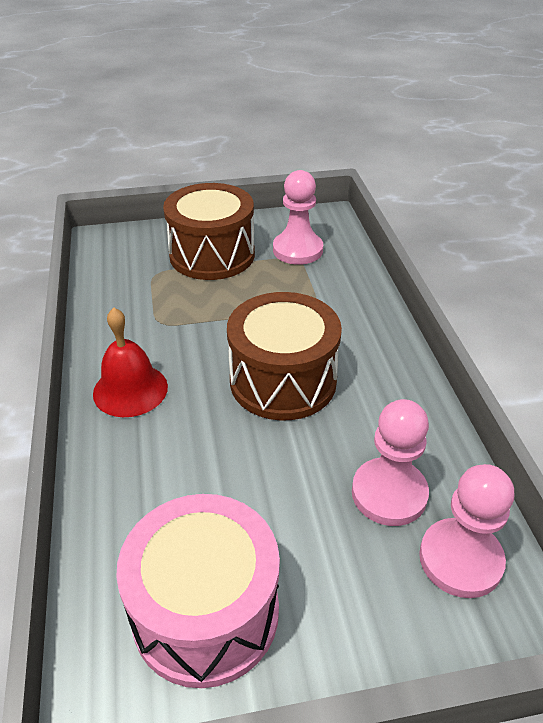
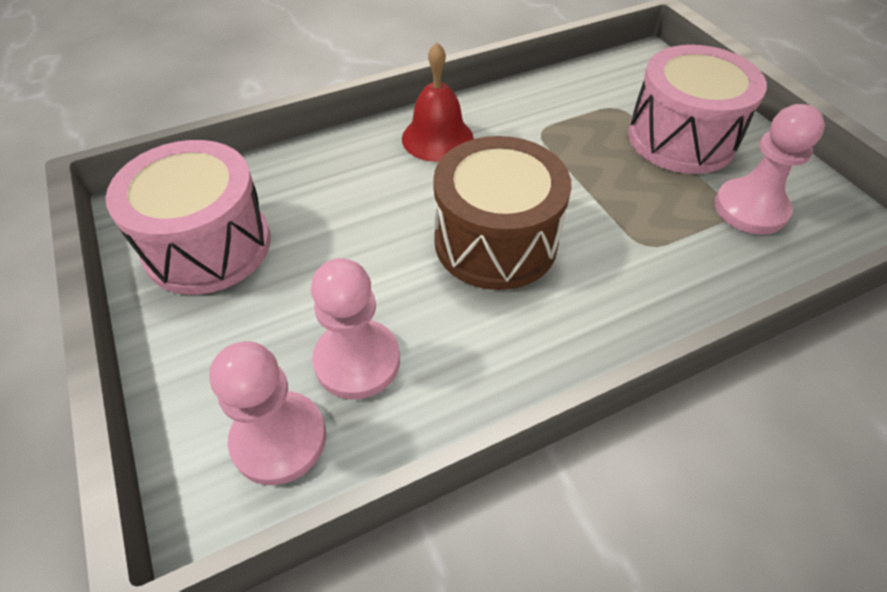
camera: 75 degrees right, 10 degrees up
(212, 255) = (681, 138): brown drum -> pink drum

